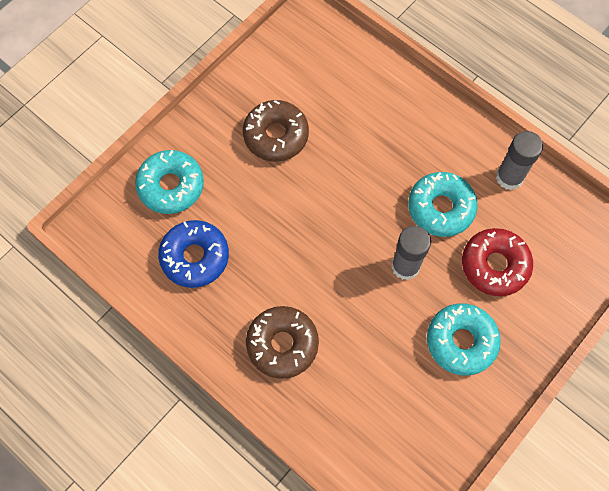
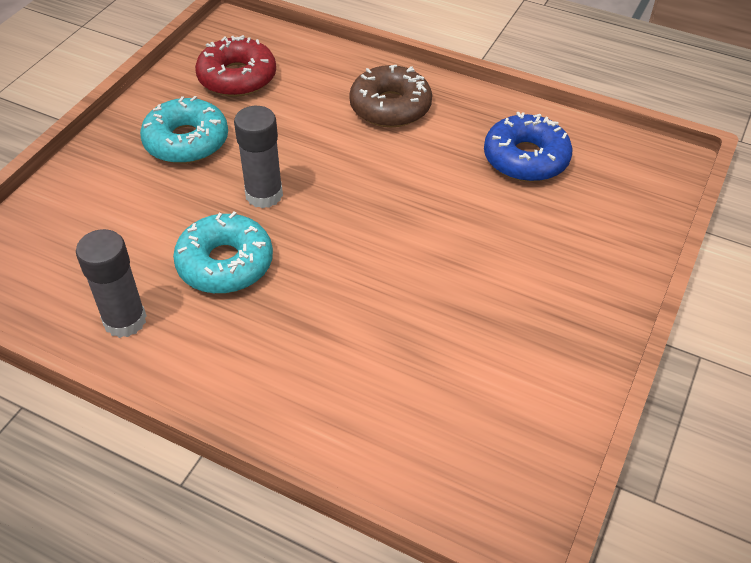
camera: 165 degrees right, 20 degrees down
(171, 186) = (598, 220): turquoise donut -> none
(276, 135) = (488, 307): brown donut -> none
(494, 265) = (147, 216): red donut -> red donut (237, 77)

